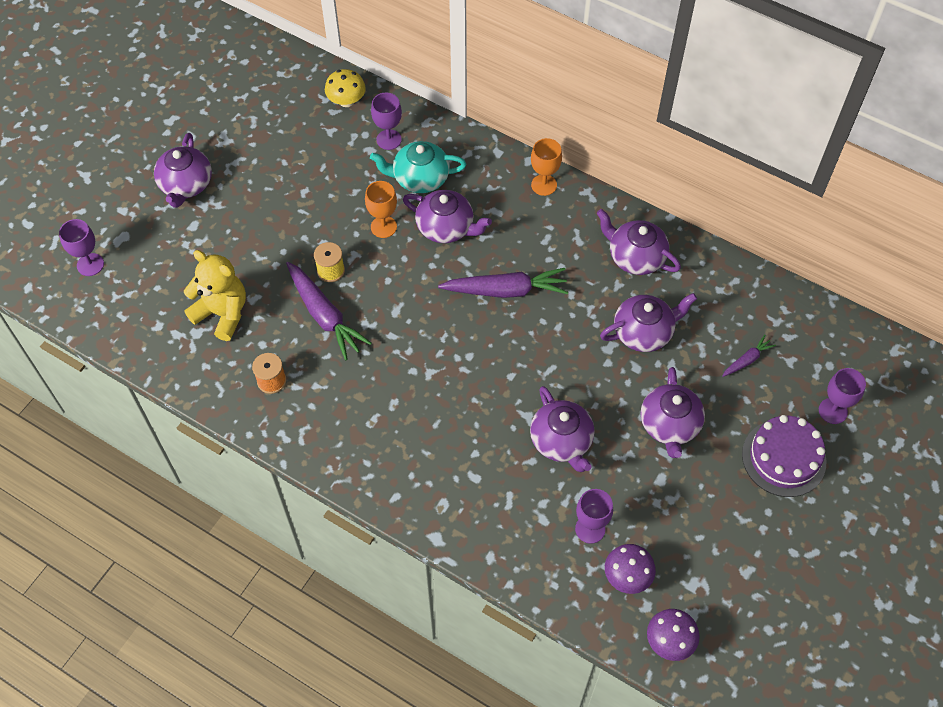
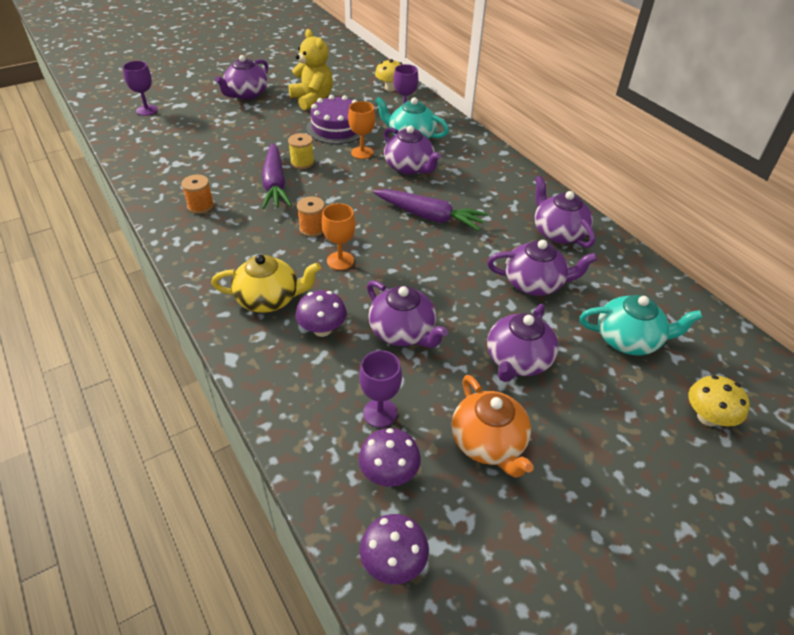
camera: 25 degrees right, 15 degrees down
(222, 313) = (204, 159): yellow teddy bear -> yellow teddy bear (312, 99)
(404, 358) = (312, 228): none -> orange spool
(423, 462) = (269, 299): none -> yellow teapot
(492, 471) = (322, 329): none -> purple mushroom
(544, 185) = (506, 168): orange goblet -> orange goblet (340, 261)
(561, 441) = (403, 332): purple teapot -> purple teapot turned 45 degrees counterclockwise
(685, 514) = (488, 443): none -> orange teapot
(747, 360) = (629, 340): purple carrot -> turquoise teapot
(783, 458) = (629, 437): purple cake -> purple cake (337, 128)
(833, 411) = (707, 417): purple goblet -> yellow mushroom

